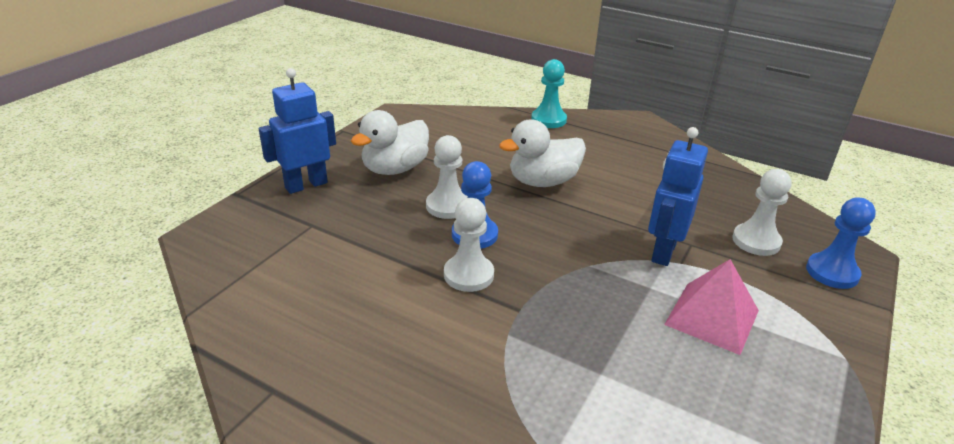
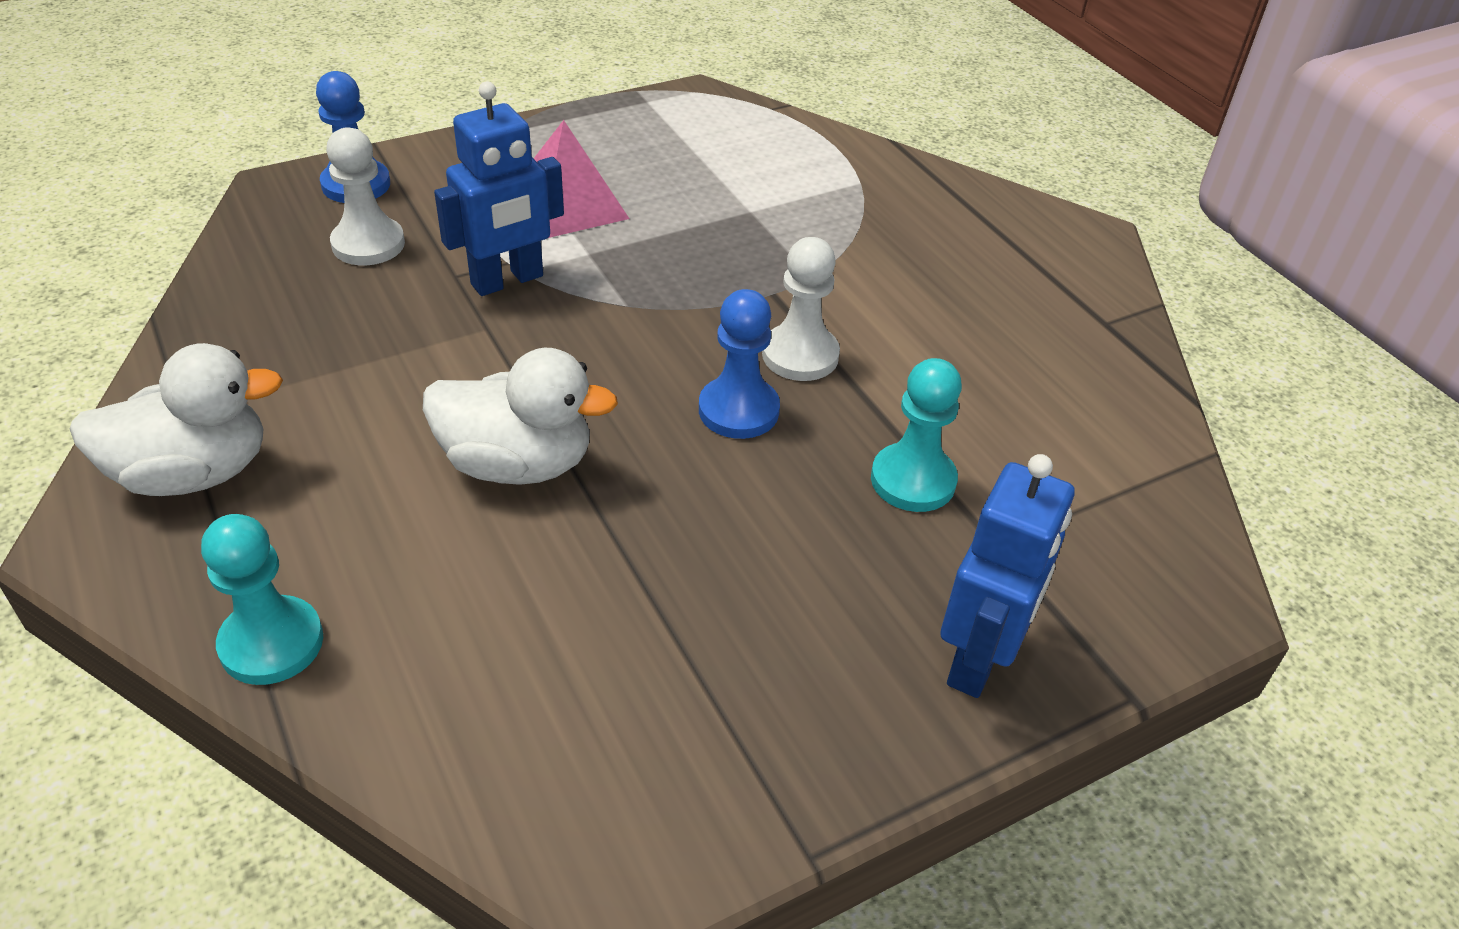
camera: 150 degrees left, 10 degrees up
(306, 185) = (978, 659): blue robot -> blue robot turned 60 degrees counterclockwise
(365, 235) = (913, 480): none -> turquoise pawn
(395, 169) = (767, 627): white duck -> white duck (193, 473)
(447, 206) = (735, 483): white pawn -> none

